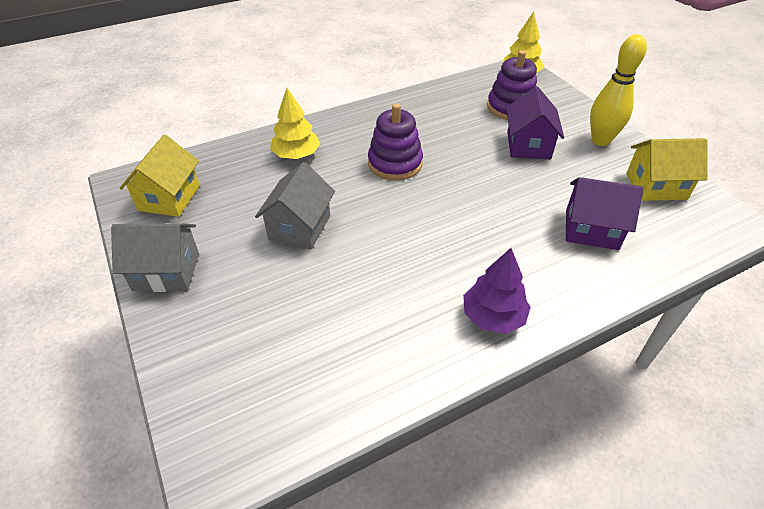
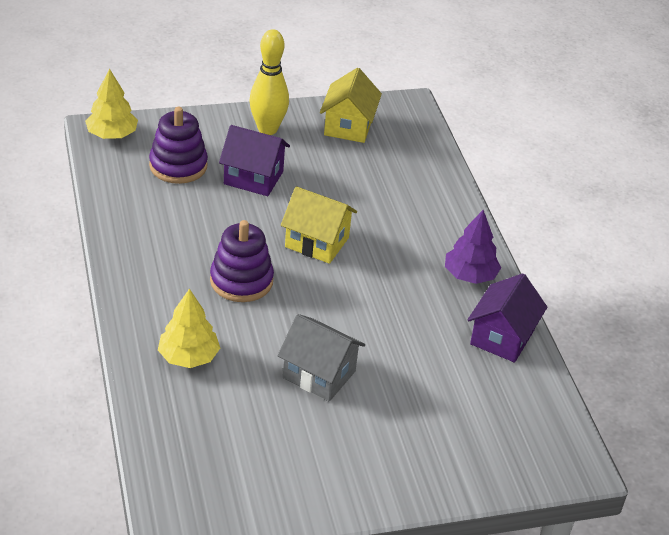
camera: 80 degrees left, 5 degrees down
(166, 272) = (351, 487): grey house -> none
(169, 198) = (225, 480): yellow house -> yellow house (317, 242)
(591, 230) = (390, 185): purple house -> purple house (502, 337)

